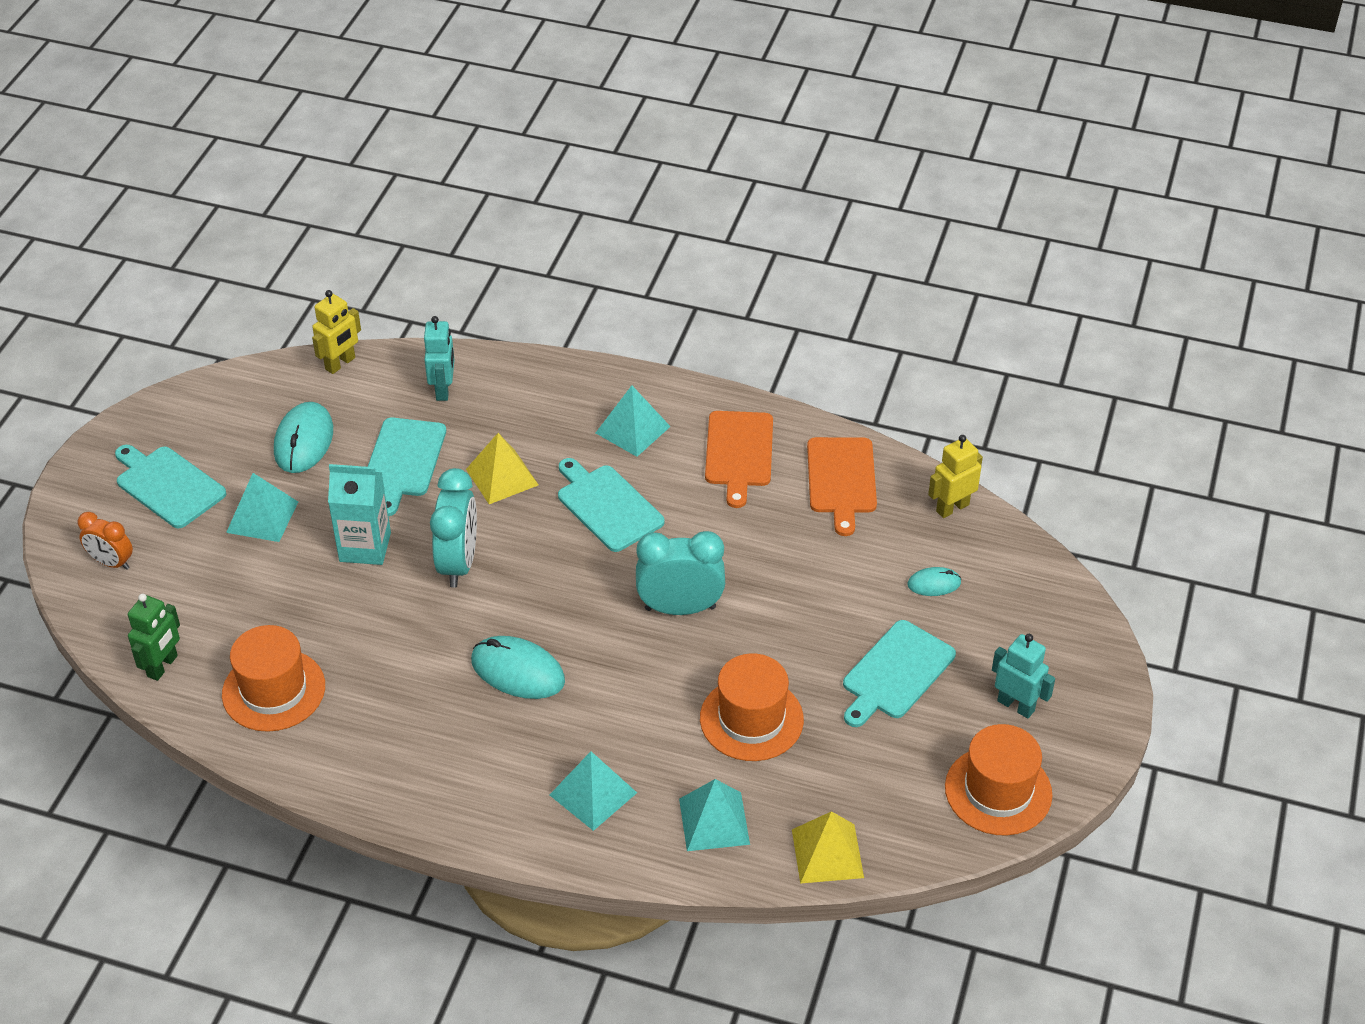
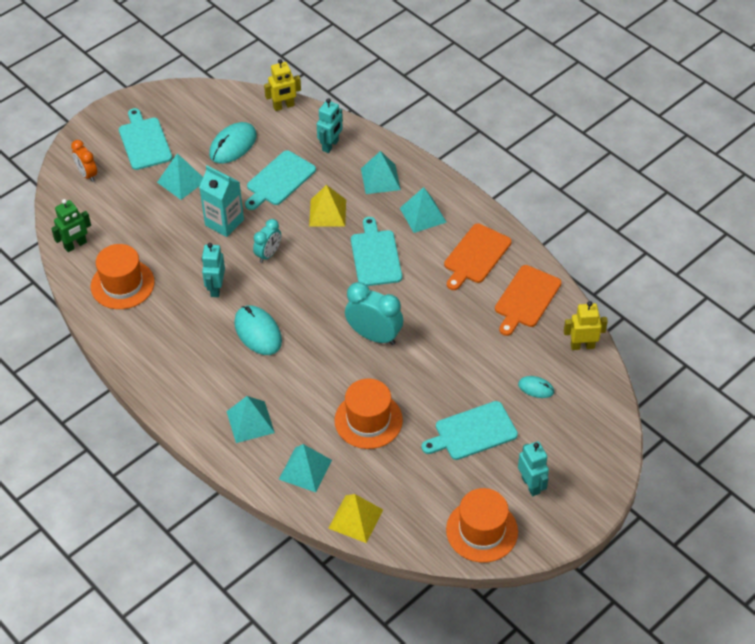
camera: 30 degrees right, 5 degrees up
(416, 638) = (216, 288): none -> turquoise robot
(458, 563) = (268, 254): turquoise clock -> turquoise clock, size x0.61
(543, 406) = (380, 179): none -> turquoise pyramid

